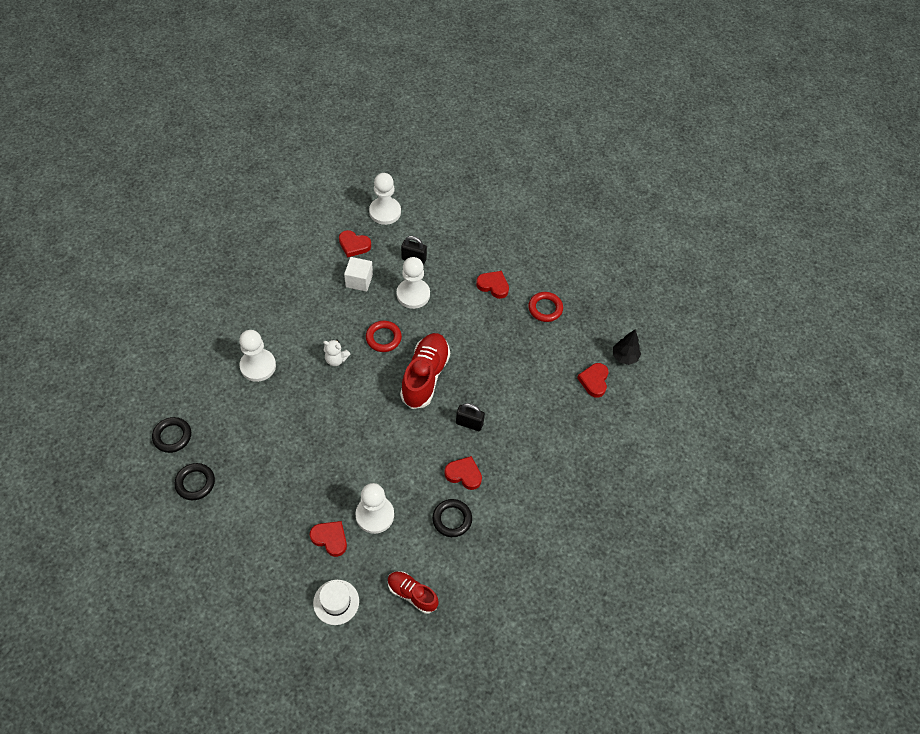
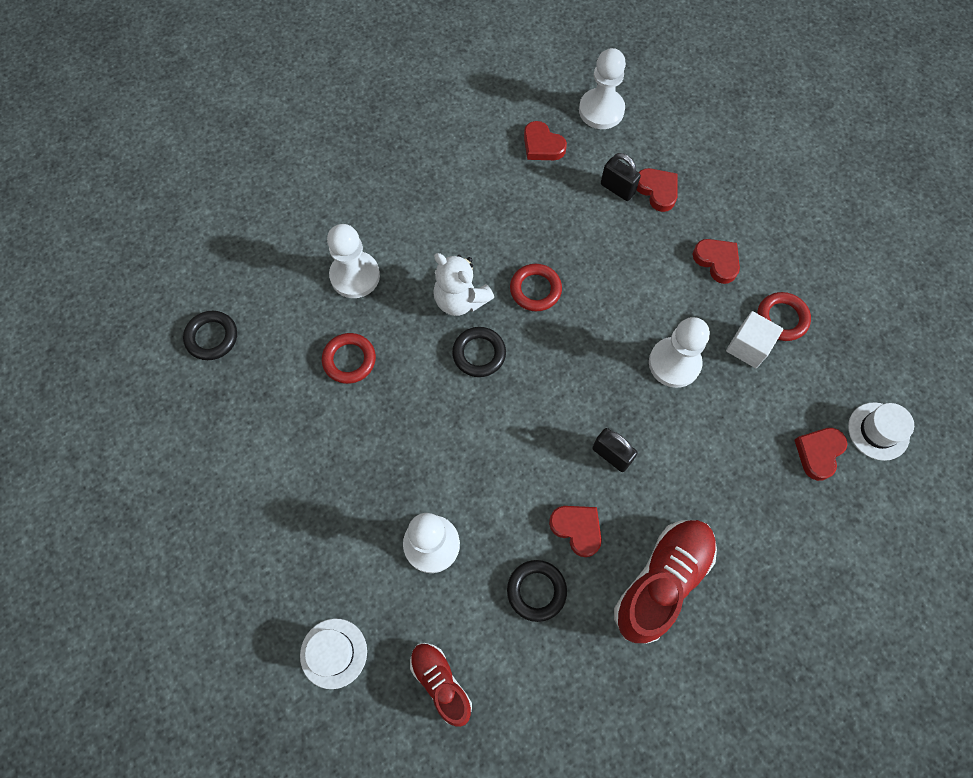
camera: 25 degrees right, 10 degrees up
(195, 483) = (216, 412): black ring -> black ring (479, 354)
(275, 420) = (349, 360): none -> red ring
(330, 539) = (359, 556): red heart -> red heart (657, 190)
(336, 359) = (460, 300): white teddy bear -> white teddy bear, size x1.58
(359, 280) = (531, 197): white cube -> white cube (748, 347)
(413, 294) = (598, 239): white pawn -> white pawn (674, 363)
(425, 376) = (573, 364): red shoe -> red shoe (662, 581)
(624, 357) = (878, 431): black tree -> white hat

